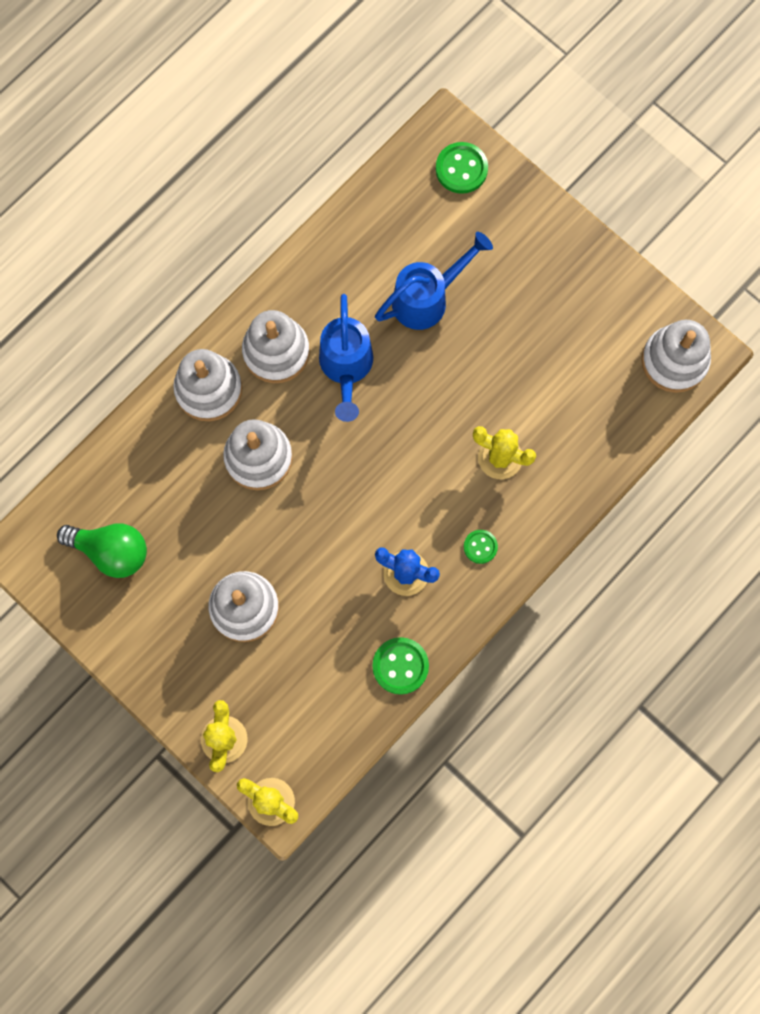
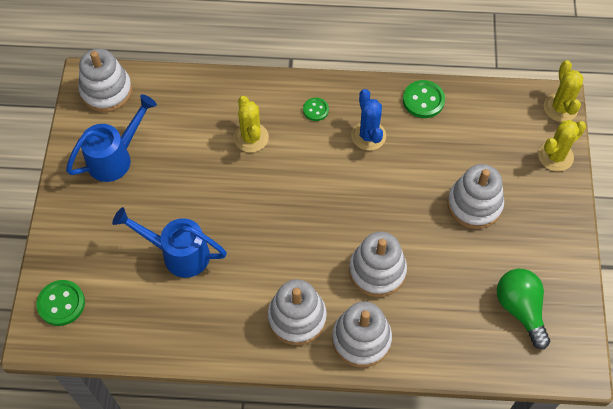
camera: 130 degrees left, 15 degrees down
(346, 368) = (270, 266): blue watering can -> blue watering can (115, 157)

